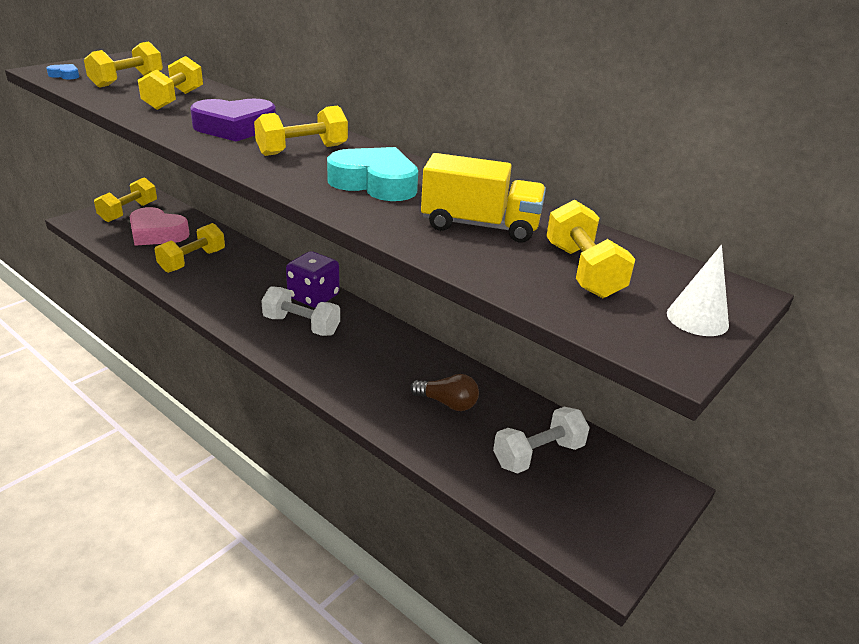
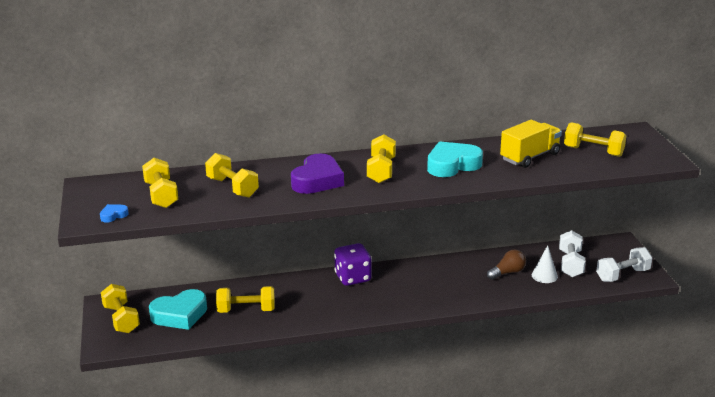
camera: 50 degrees left, 5 degrees down
(157, 233) = (180, 315): pink heart -> turquoise heart
(192, 261) = (246, 310): yellow dumbbell -> yellow dumbbell turned 75 degrees counterclockwise
(301, 325) = (382, 292): white dumbbell -> white dumbbell (622, 275)
(697, 319) = (649, 146): white cone -> white cone (544, 276)

